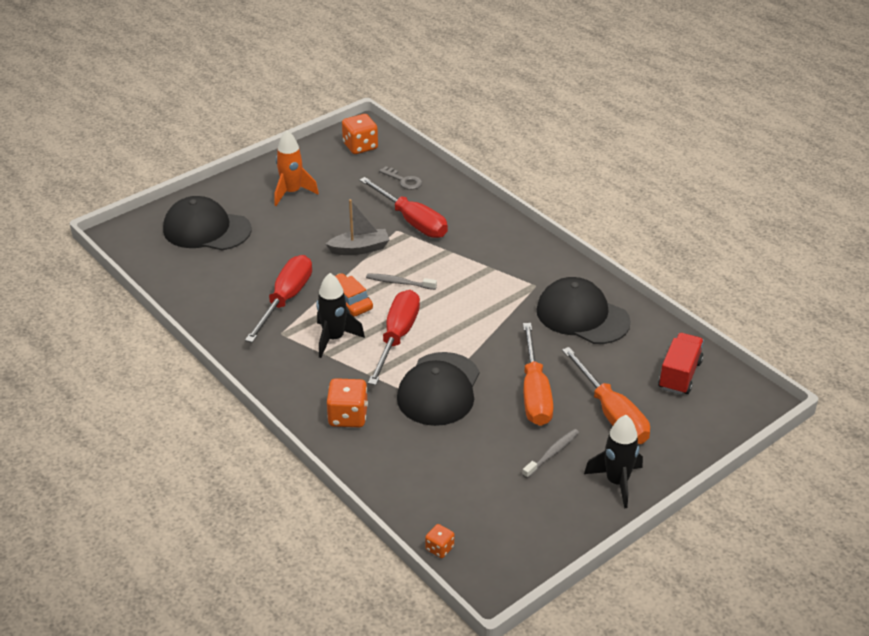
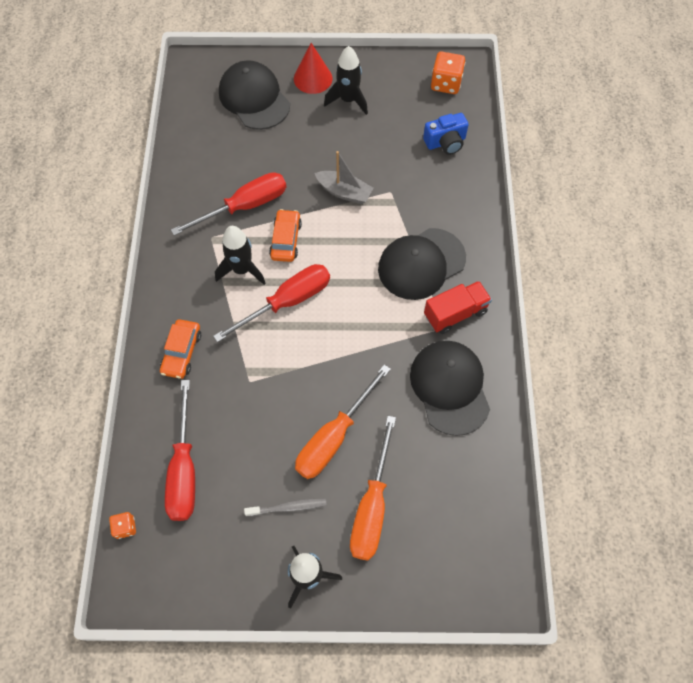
camera: 40 degrees right, 25 degrees up
(244, 193) = (313, 78): none -> red cone
(292, 193) = (348, 100): orange rocket -> black rocket
(348, 416) = (182, 352): orange dice -> orange car
(399, 283) = (341, 248): grey toothbrush -> none
(403, 180) = (445, 142): grey key -> blue camera
(412, 221) = (411, 190): red screwdriver -> red screwdriver (184, 469)
(439, 389) = (268, 377): black cap -> black cap (421, 264)
(679, 375) = (468, 512): red truck -> red truck (455, 313)

